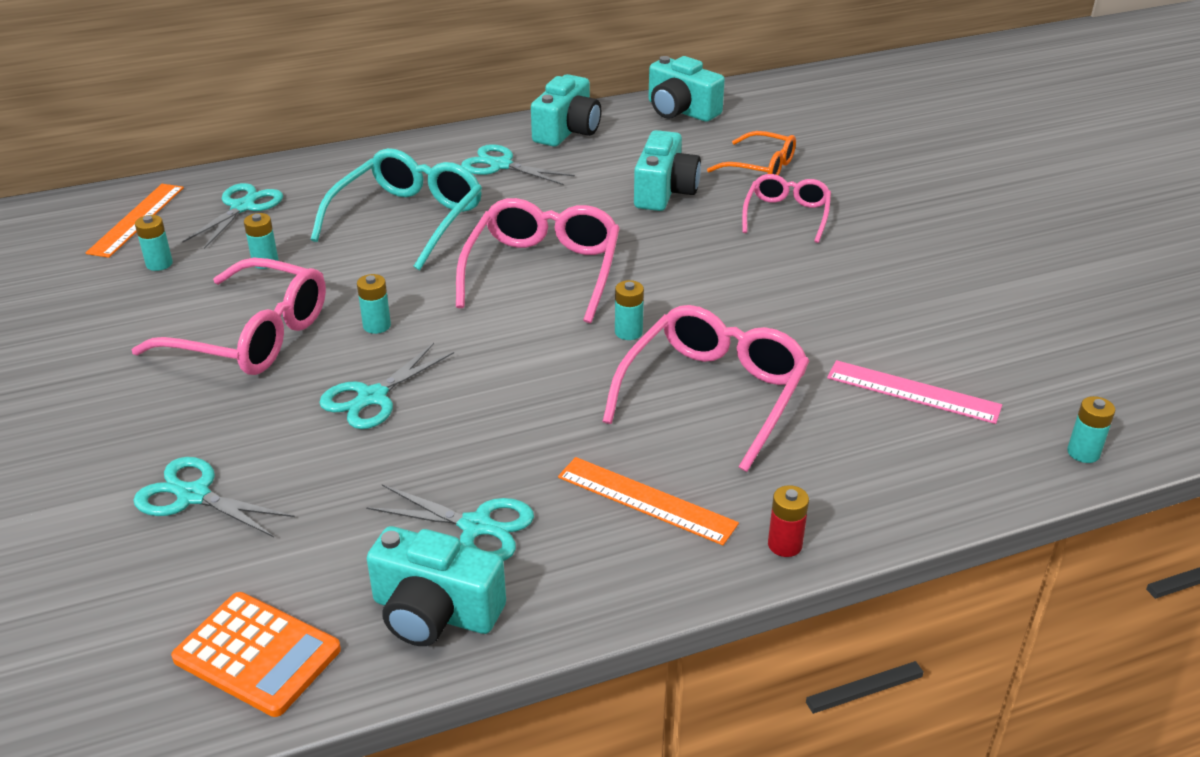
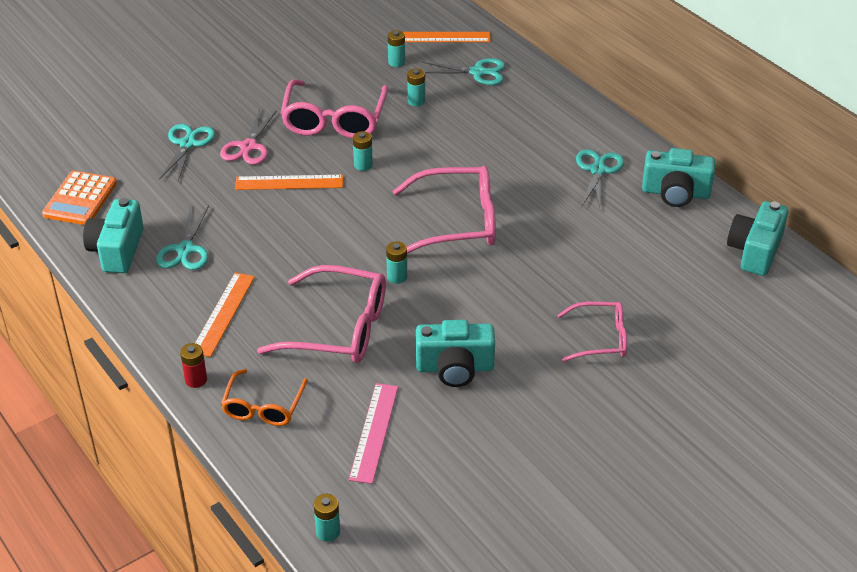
camera: 75 degrees right, 5 degrees up
(254, 428) = (248, 147): none -> pink scissors
(372, 397) = (289, 182): turquoise scissors -> orange ruler
(407, 220) = (495, 145): turquoise glasses -> none
(664, 191) = (603, 263): turquoise camera -> turquoise camera (455, 368)
(760, 167) = (677, 313): orange glasses -> orange glasses (263, 406)

